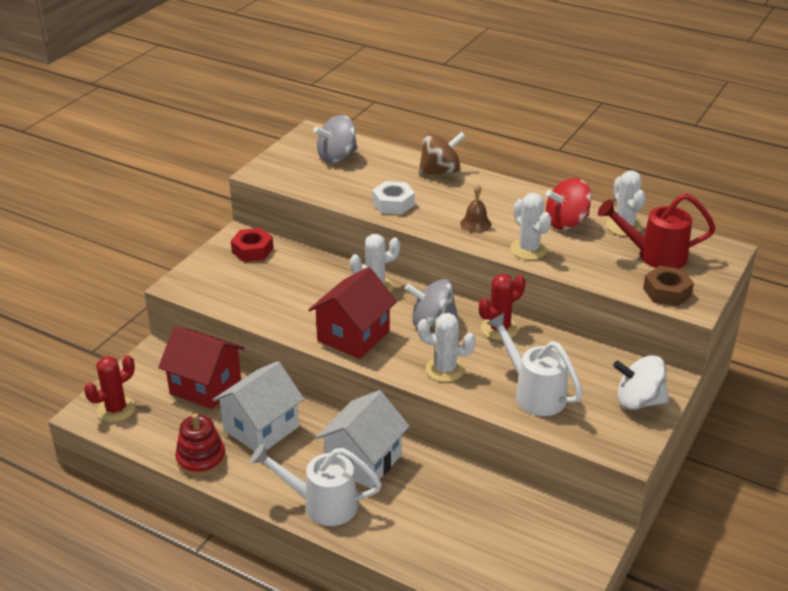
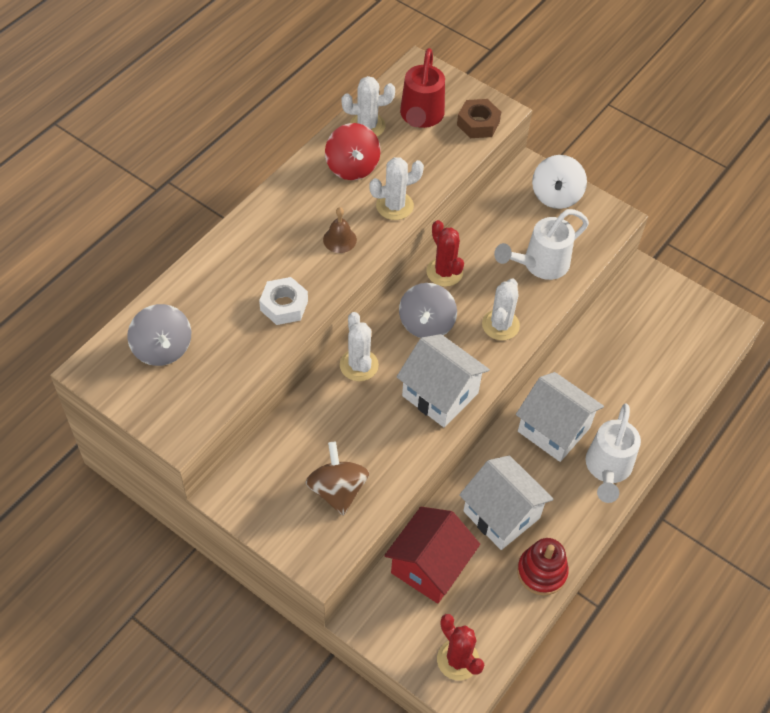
camera: 85 degrees left, 20 degrees up
(252, 250) = (262, 480): red nut -> none
(353, 336) = (440, 394): red house -> white house
(440, 171) = (225, 252): brown spinning top -> brown spinning top (337, 490)

